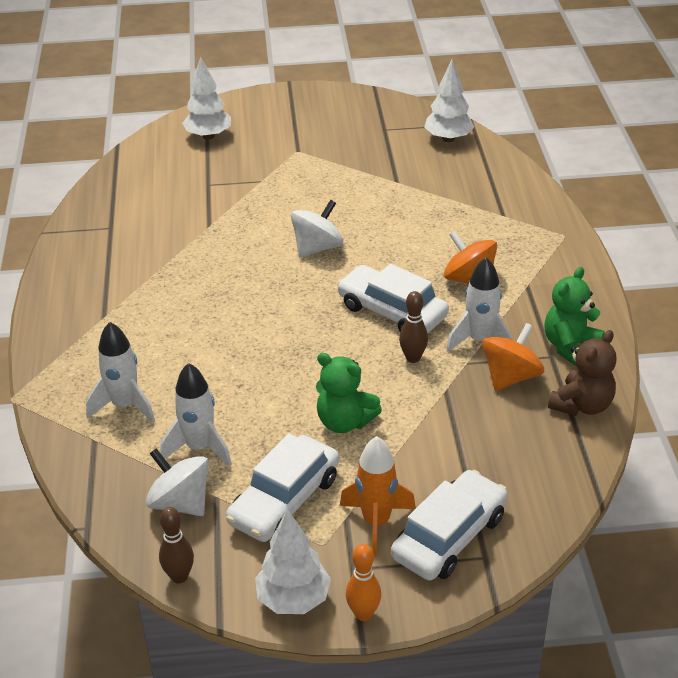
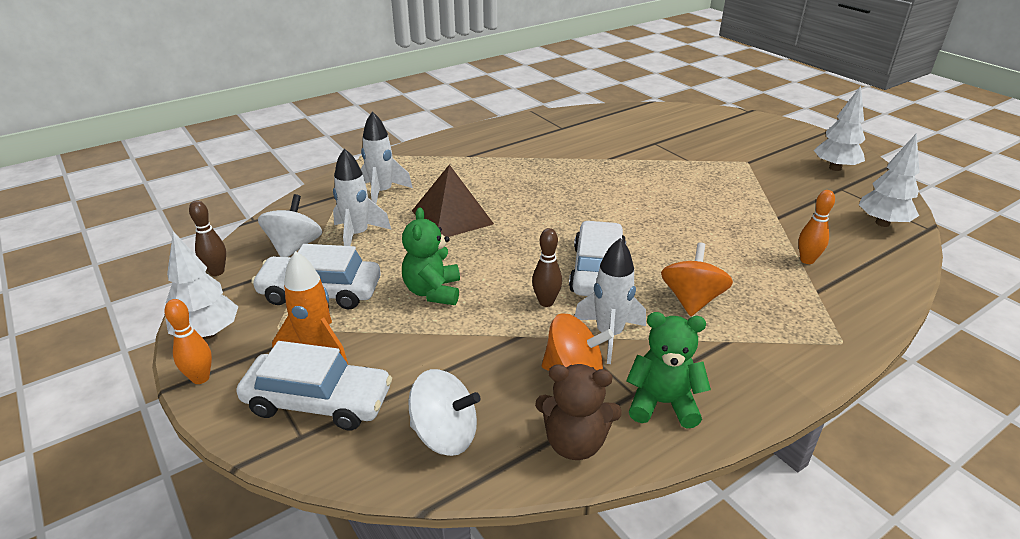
camera: 60 degrees right, 5 degrees down
(208, 136) = (709, 125): white tree -> white tree (835, 168)
(224, 369) = (452, 217): none -> brown pyramid
(317, 248) = (638, 209): white spinning top -> white spinning top (445, 435)
(464, 199) = (807, 260): none -> orange bowling pin

